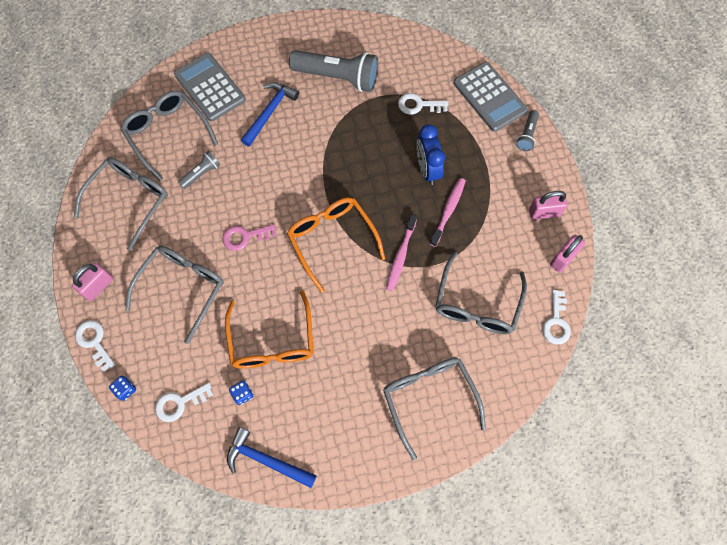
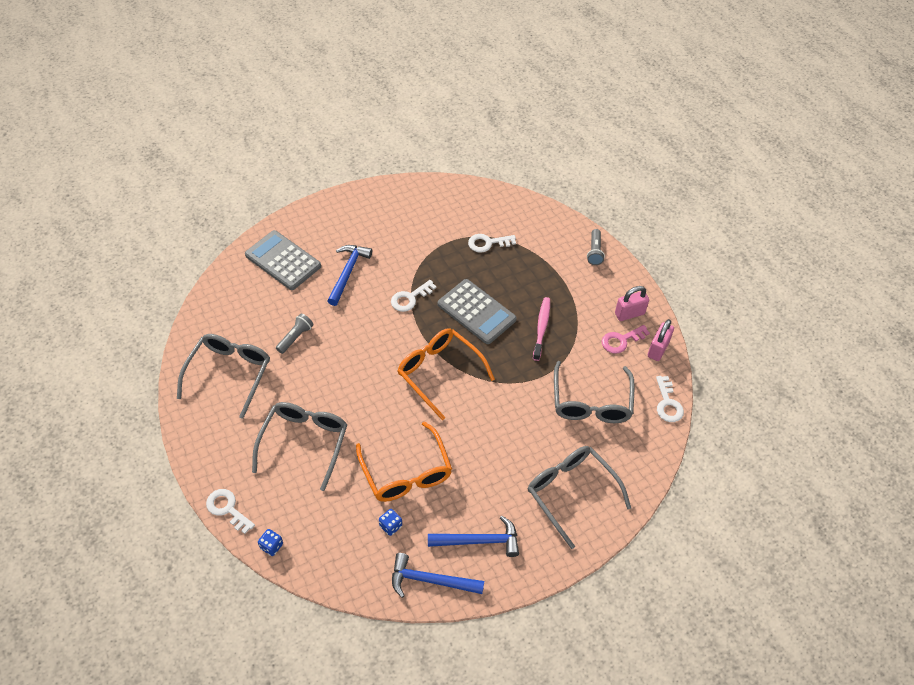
camera: 15 degrees left, 15 degrees down
(98, 286) = (218, 457): pink padlock -> none
(167, 133) = (251, 308): grey glasses -> none
(179, 403) = (330, 547): white key -> white key (410, 298)
(245, 237) = (354, 385): pink key -> pink key (621, 340)
(324, 429) = (479, 541): none -> blue hammer
(338, 77) = (405, 232): grey flashlight -> none
(401, 256) = (508, 374): pink toothbrush -> none
(427, 169) = (512, 296): blue clock -> none
(489, 97) = (551, 226): grey calculator -> grey calculator (476, 312)

